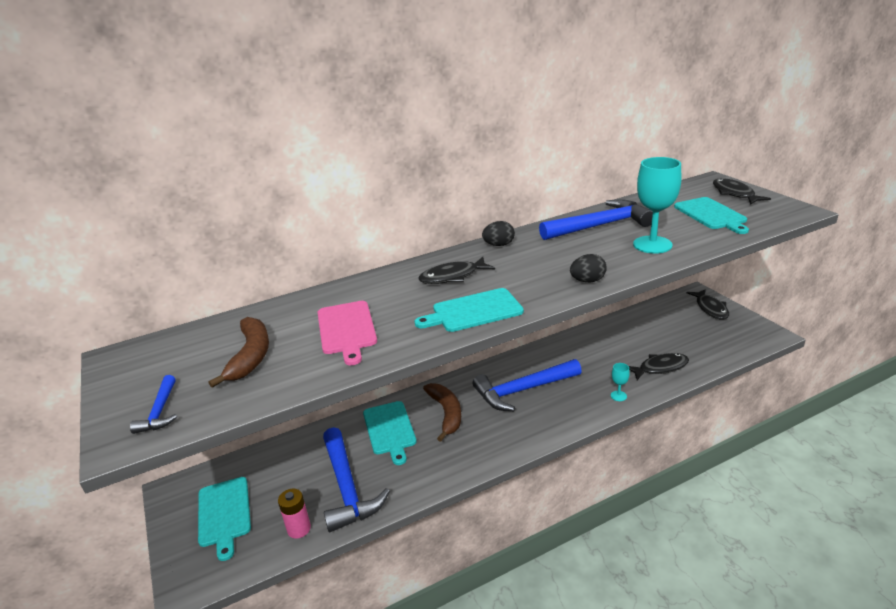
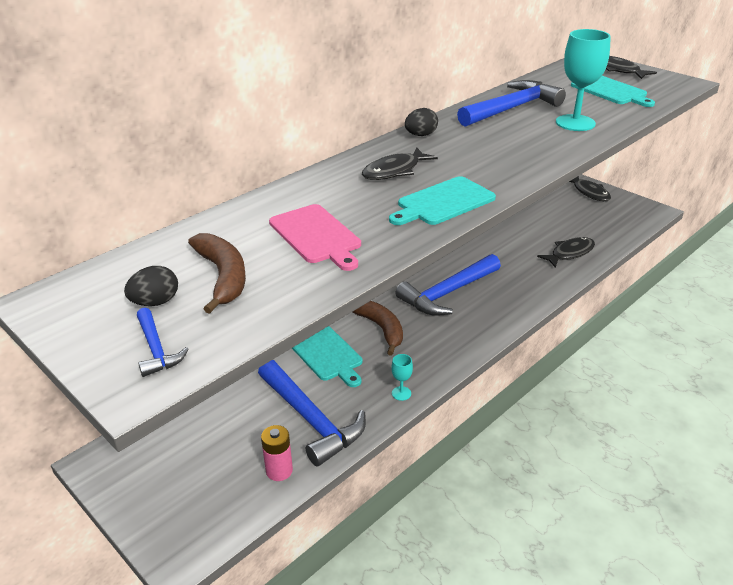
camera: 20 degrees left, 5 degrees up
(224, 514) = (179, 474): turquoise cutting board -> none
(587, 281) = (537, 162): black egg -> black egg (155, 302)
(618, 396) = (544, 285): turquoise goblet -> turquoise goblet (401, 393)

